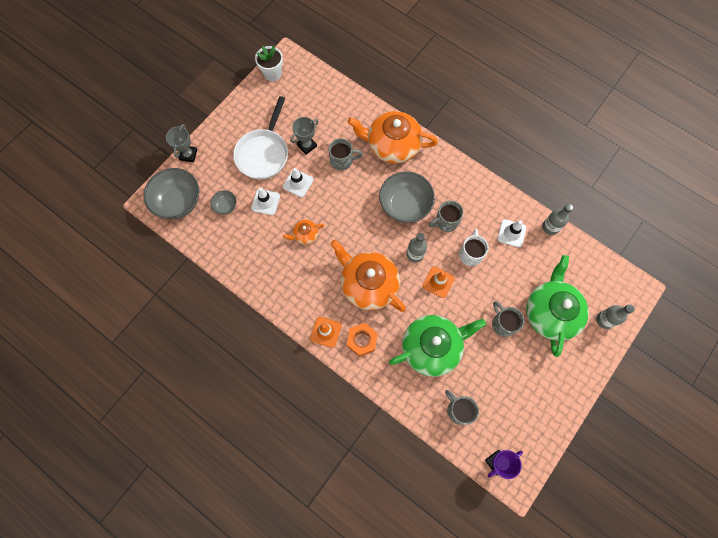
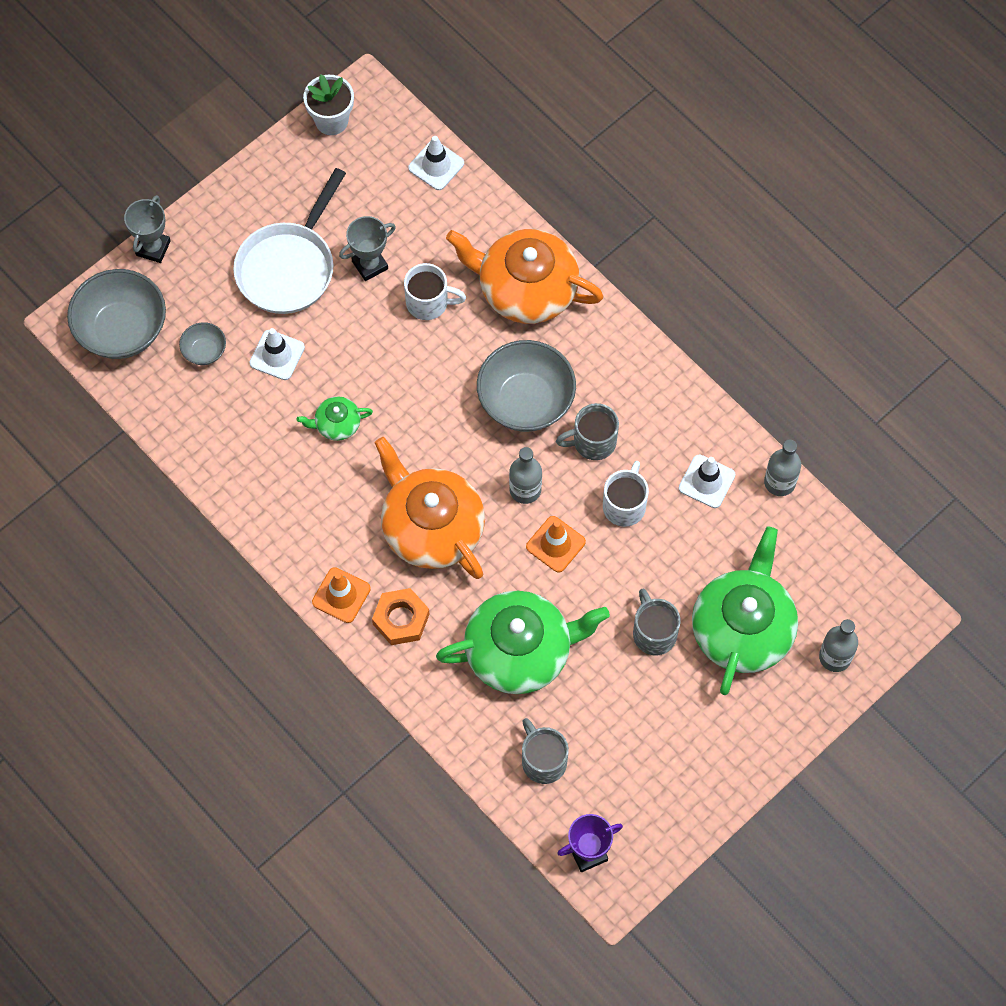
camera: 10 degrees right, 5 degrees down
(298, 183) = (341, 331): white traffic cone -> white traffic cone (436, 165)
(305, 235) = (337, 424): orange teapot -> green teapot
(342, 160) = (429, 302): grey mug -> white mug

